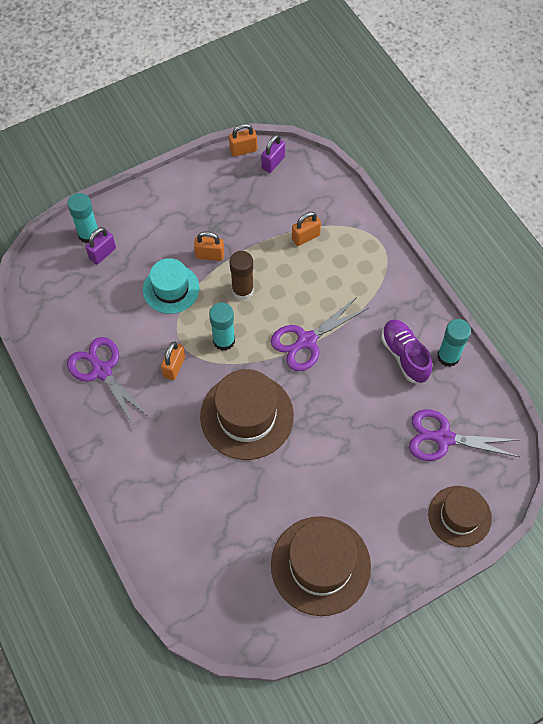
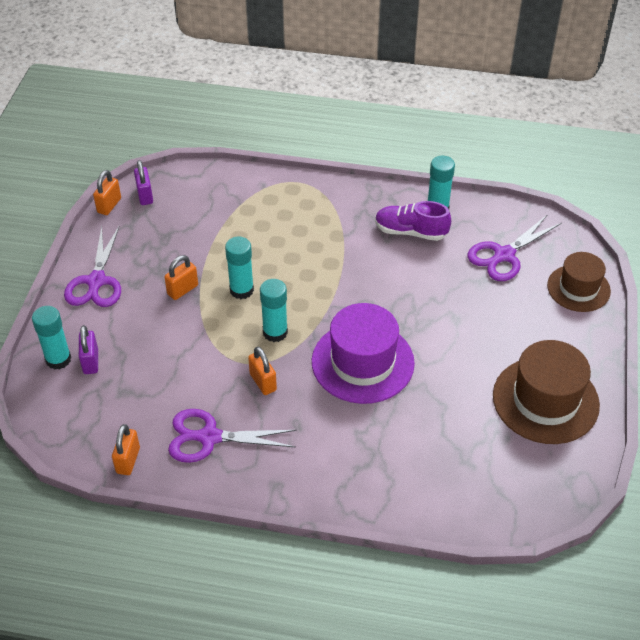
camera: 50 degrees left, 15 degrees down
(171, 289) = (184, 336): turquoise hat -> none
(242, 290) = (241, 290): brown glue stick -> turquoise glue stick
(247, 416) = (362, 362): brown hat -> purple hat
(305, 237) = (238, 220): orange padlock -> orange padlock (128, 460)
(306, 341) = (334, 280): purple scissors -> purple scissors (96, 282)

